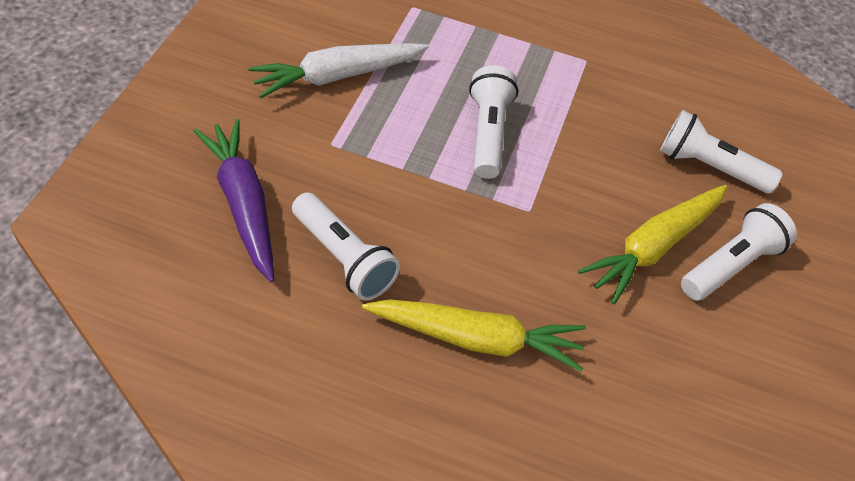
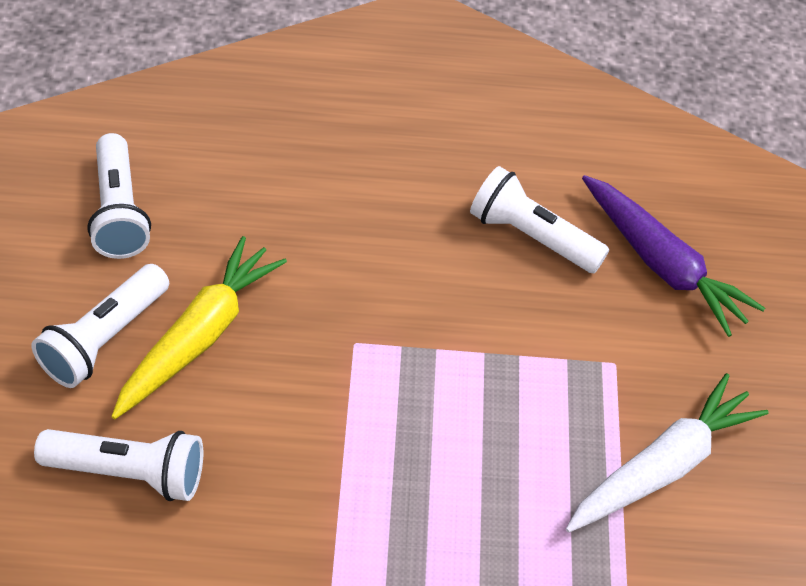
camera: 165 degrees right, 0 degrees up
(476, 339) = (373, 194): yellow carrot -> none
(488, 133) = (435, 436): white flashlight -> white flashlight (119, 212)

